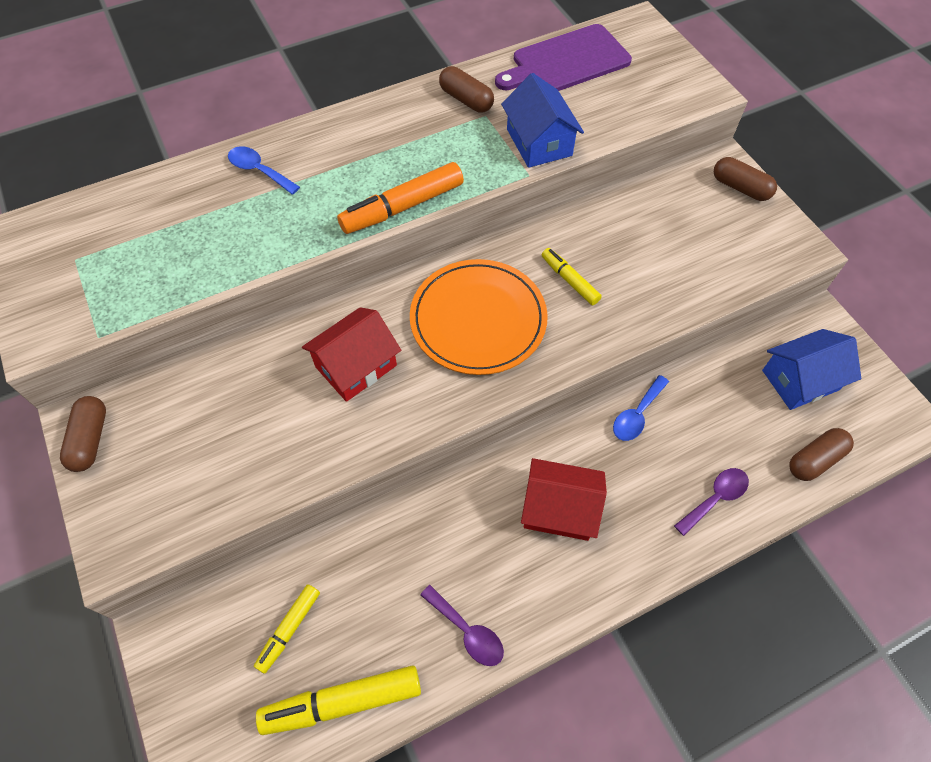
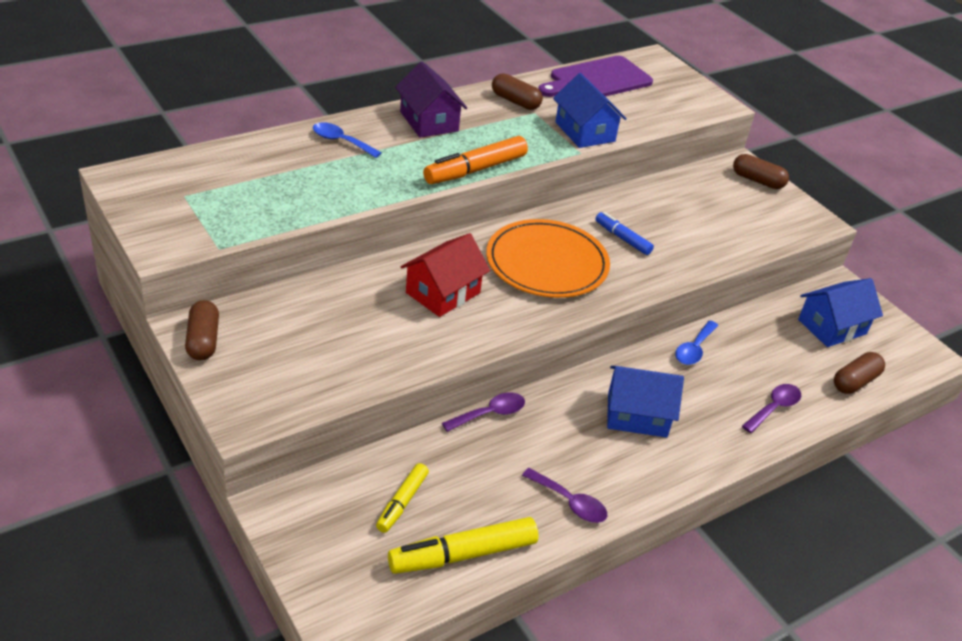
camera: 10 degrees left, 20 degrees down
(362, 135) = (429, 121): none -> purple house
(400, 507) = (490, 414): none -> purple spoon
(559, 508) = (637, 415): red house -> blue house
(569, 280) = (622, 238): yellow marker -> blue marker

